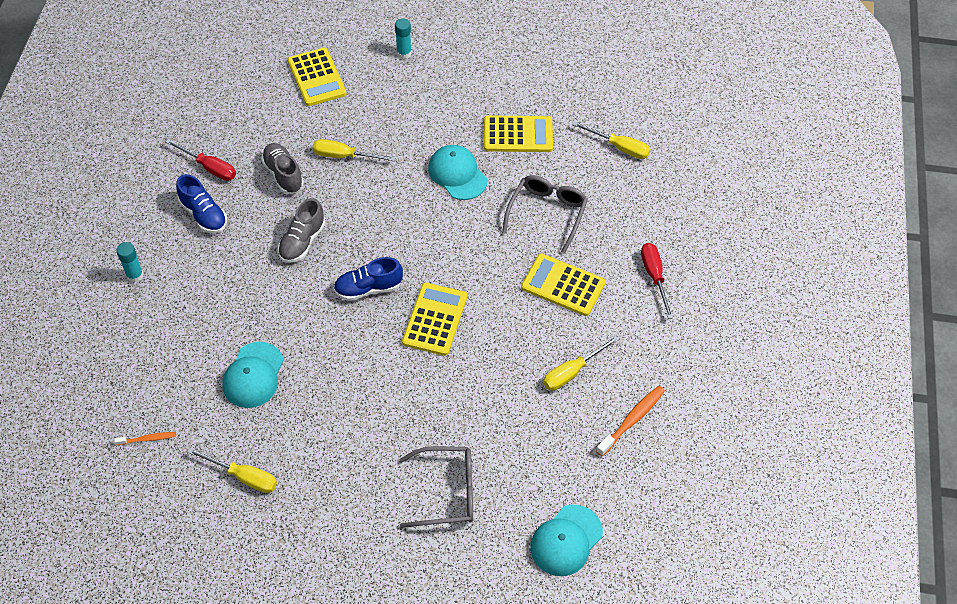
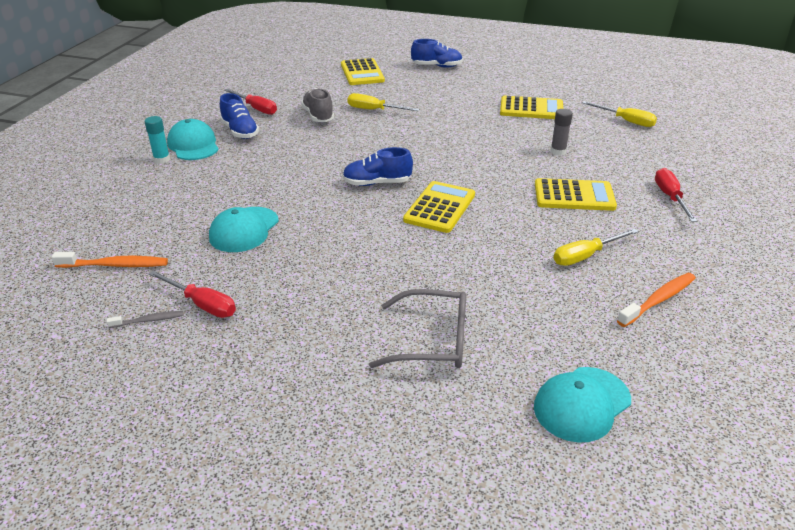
camera: 10 degrees right, 20 degrees down
(147, 439) = (115, 265): orange toothbrush -> orange toothbrush, size x1.69
(203, 501) = (148, 320): none -> grey toothbrush
(243, 477) = (202, 304): yellow screwdriver -> red screwdriver
(302, 242) = (322, 152): grey shoe -> none
(404, 53) = (437, 66): turquoise glue stick -> blue shoe
(457, 174) = (474, 125): turquoise cap -> turquoise cap (193, 145)
(547, 213) = (558, 152): grey glasses -> grey glue stick
(563, 285) = (574, 196): yellow calculator -> yellow calculator turned 150 degrees clockwise

